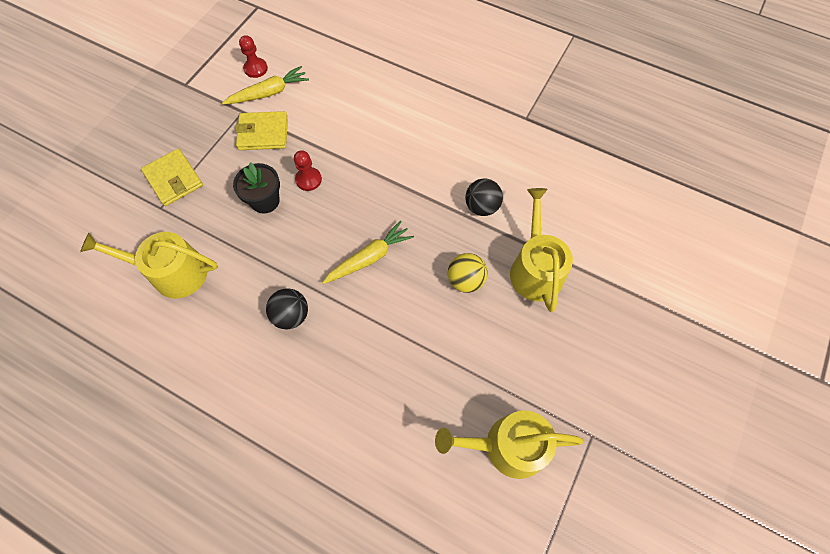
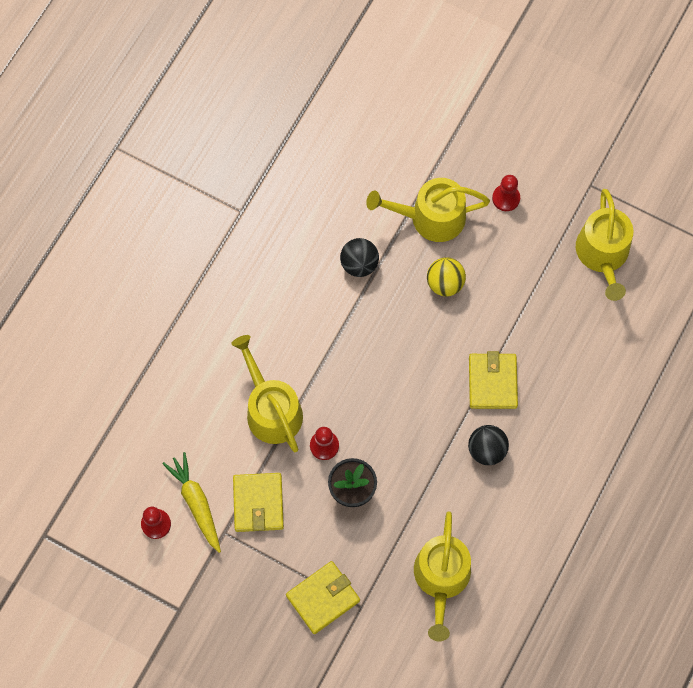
camera: 90 degrees left, 5 degrees up
(344, 141) = (271, 409): none -> yellow watering can
(361, 322) = (492, 382): none -> yellow wallet
(369, 258) = (421, 377): yellow carrot -> none
(564, 341) = (506, 198): none -> red pawn

